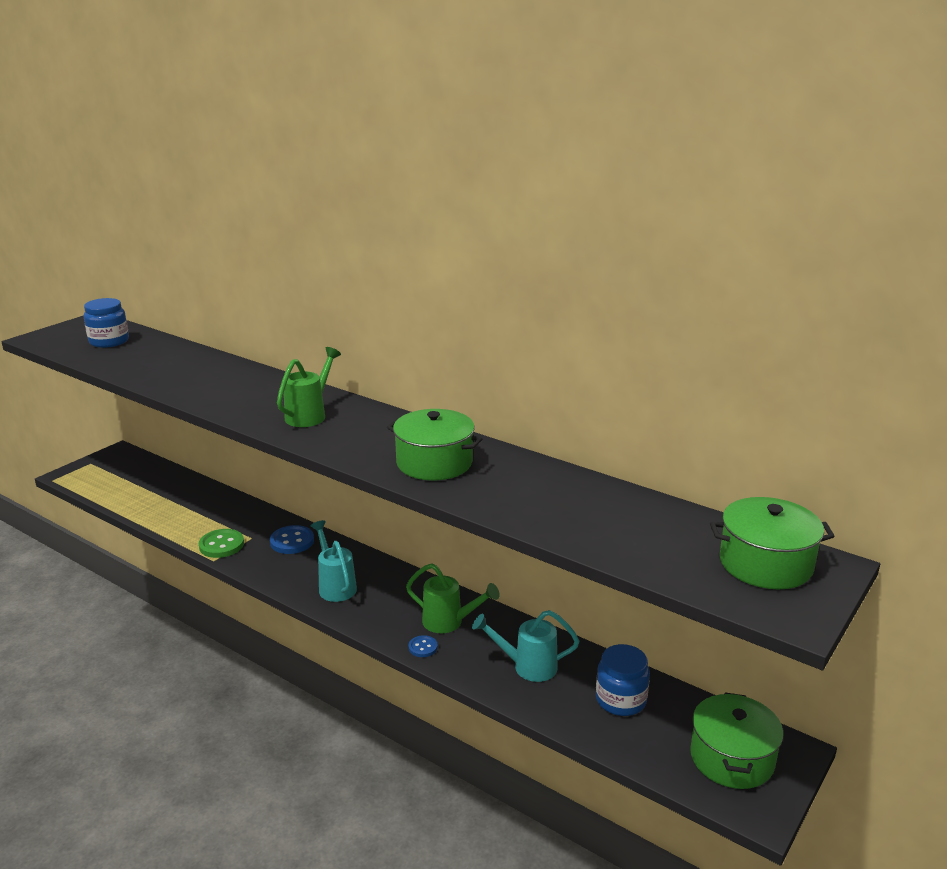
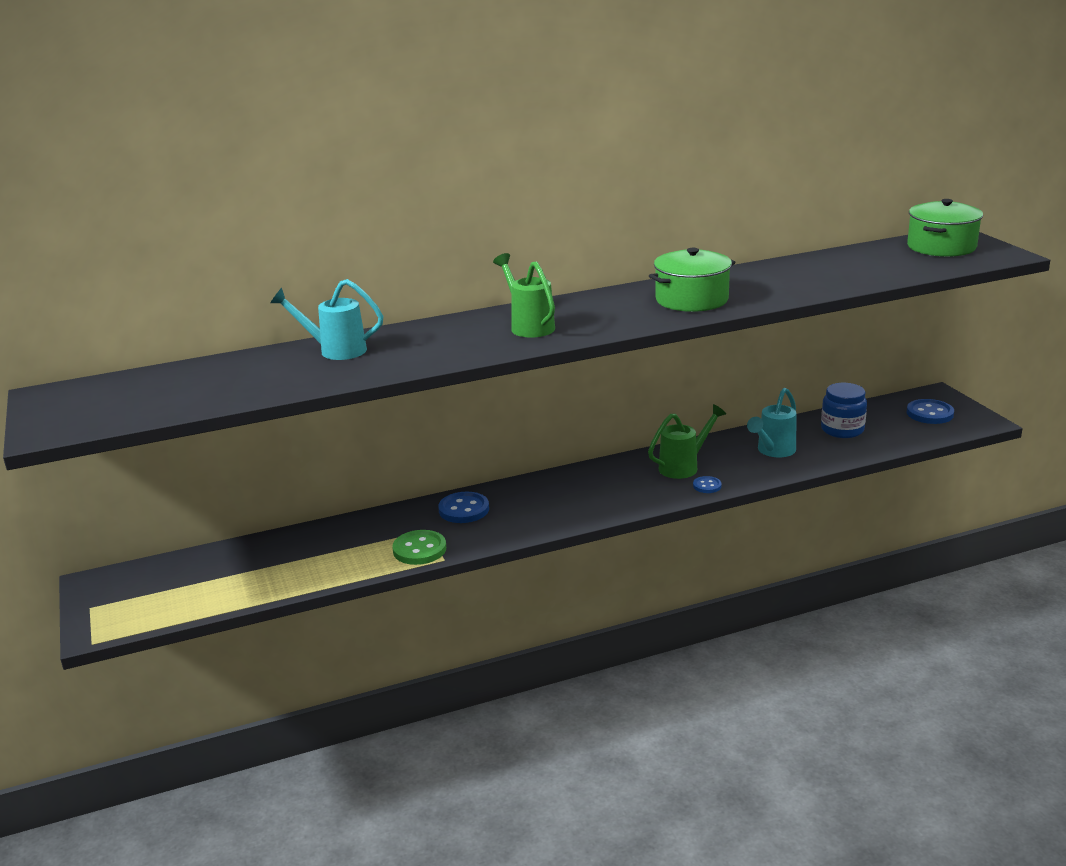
camera: 55 degrees left, 0 degrees up
(109, 341) = (146, 392): blue jar -> none
(335, 586) = (570, 504): turquoise watering can -> turquoise watering can (335, 350)
(732, 758) = (929, 413): green pot -> blue button

